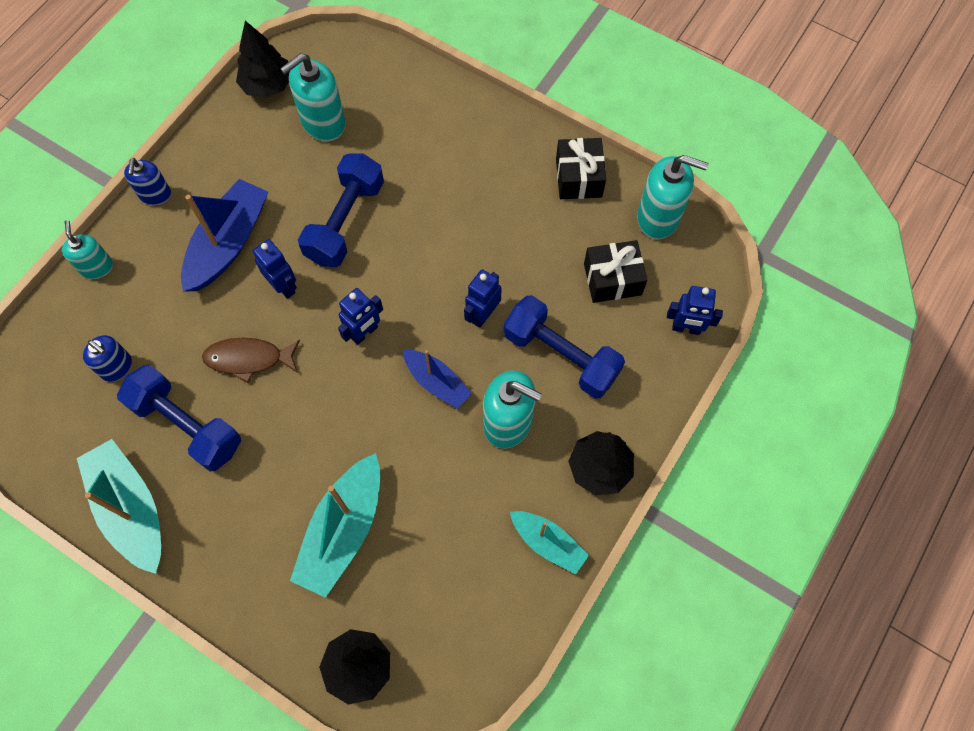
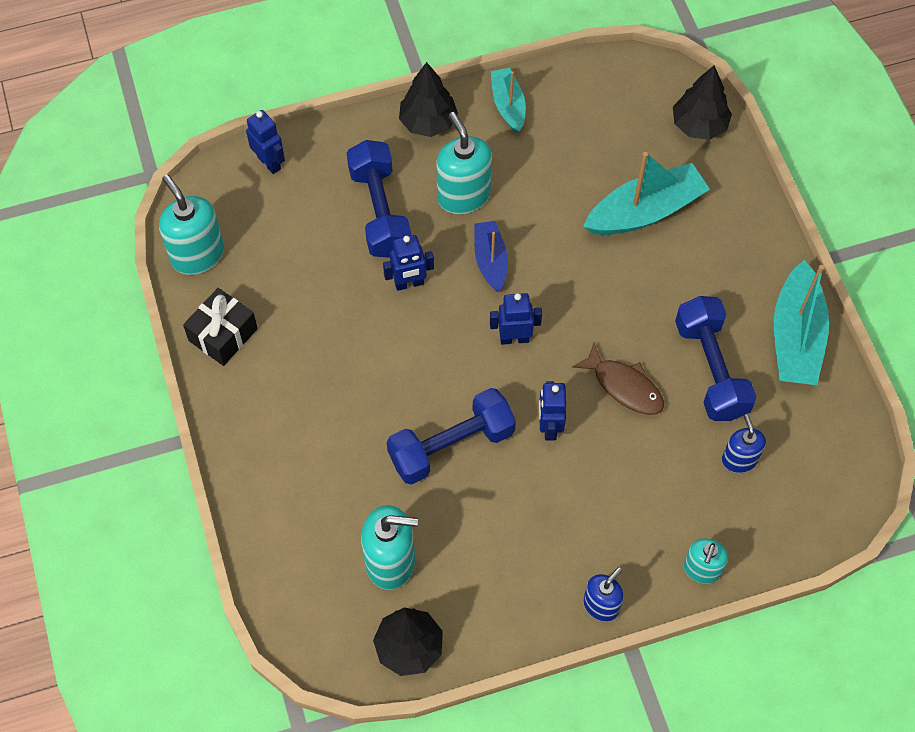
camera: 140 degrees left, 5 degrees down
(228, 243) = (568, 503): blue boat -> none
(612, 279) = (284, 236): black gift -> none

